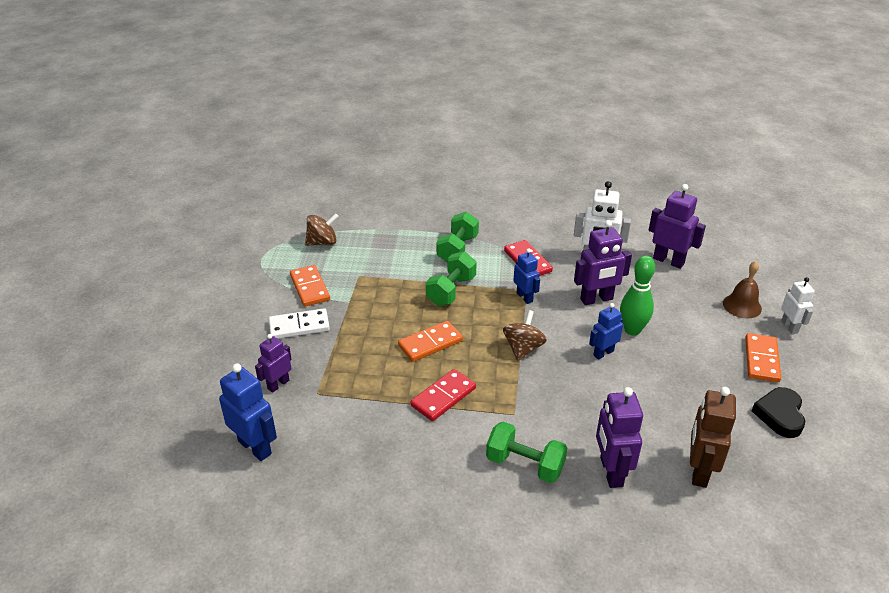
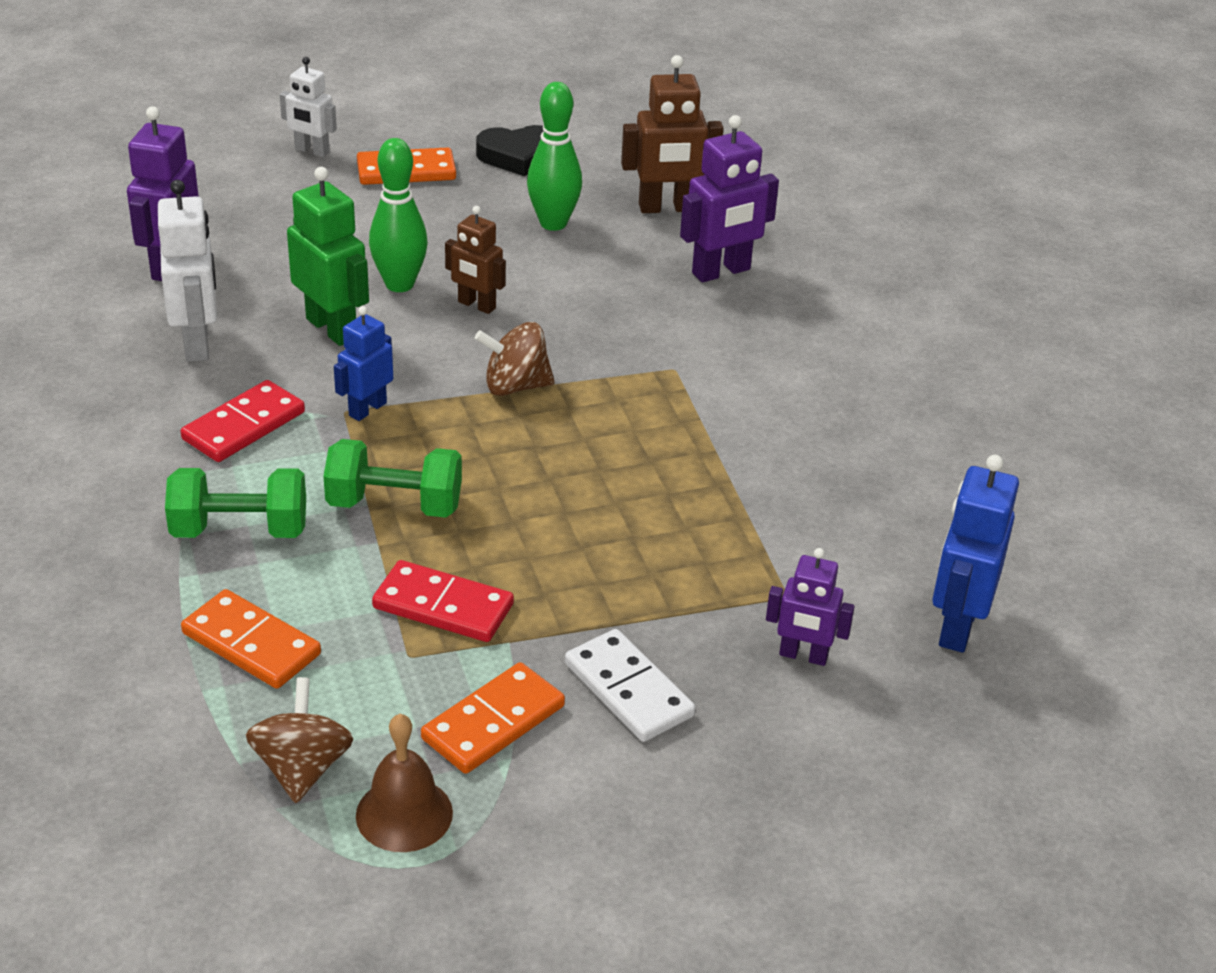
camera: 115 degrees left, 0 degrees up
(322, 242) = (302, 768): brown spinning top -> brown spinning top turned 45 degrees clockwise
(430, 343) = (568, 493): orange domino -> orange domino (251, 643)
(443, 397) = (690, 446): red domino -> red domino (443, 606)
(525, 464) = (766, 342): green dumbbell -> none
(596, 299) = (332, 328): purple robot -> green robot
(603, 353) = (476, 305): blue robot -> brown robot
(687, 408) = (553, 223): none -> green bowling pin
(742, 306) = (276, 190): brown bell -> brown bell (404, 814)
(789, 327) = (311, 151): white robot -> white robot turned 120 degrees counterclockwise

